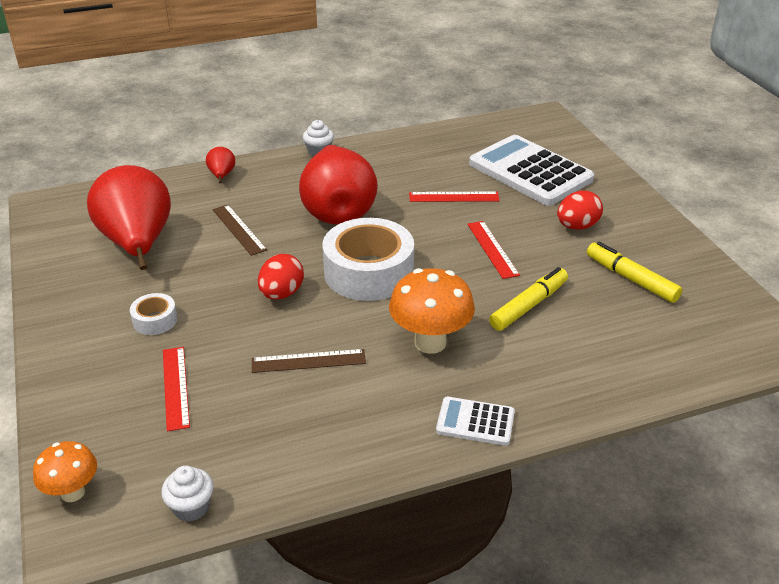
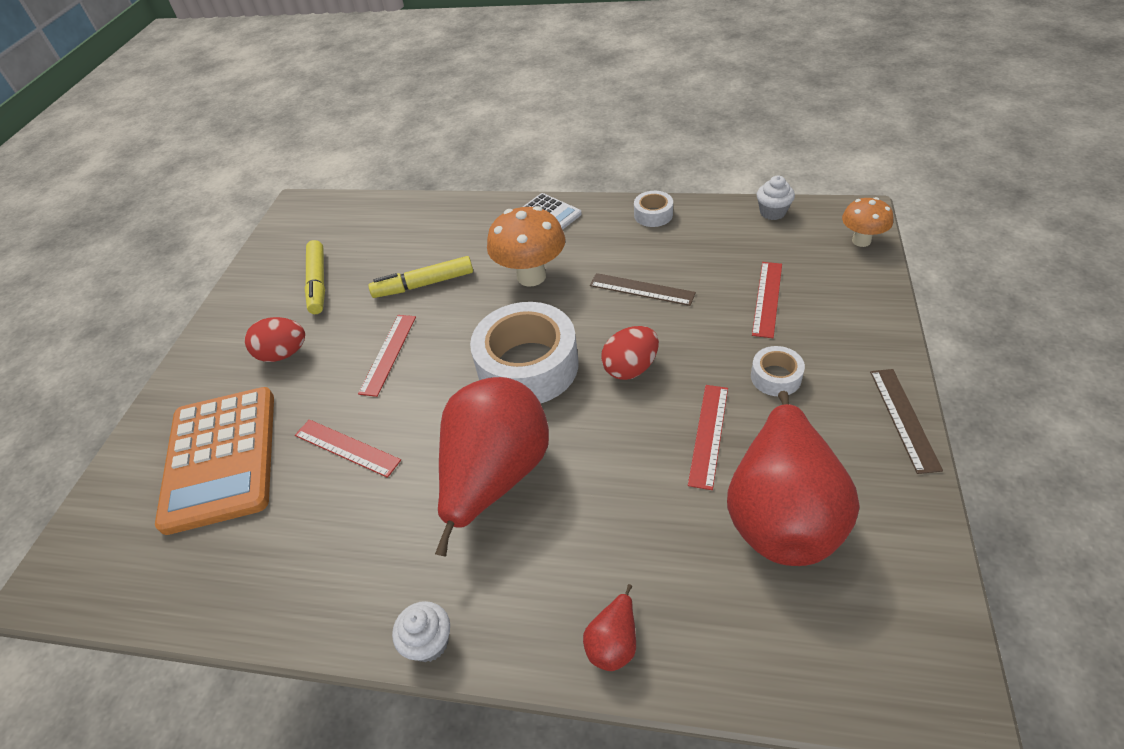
camera: 145 degrees left, 10 degrees up
(199, 269) = (709, 435): none -> red ruler
(239, 229) = (636, 491): brown ruler -> brown ruler (903, 418)
(345, 457) = (653, 215): none -> white tape
(530, 172) = (221, 458): white calculator -> orange calculator

